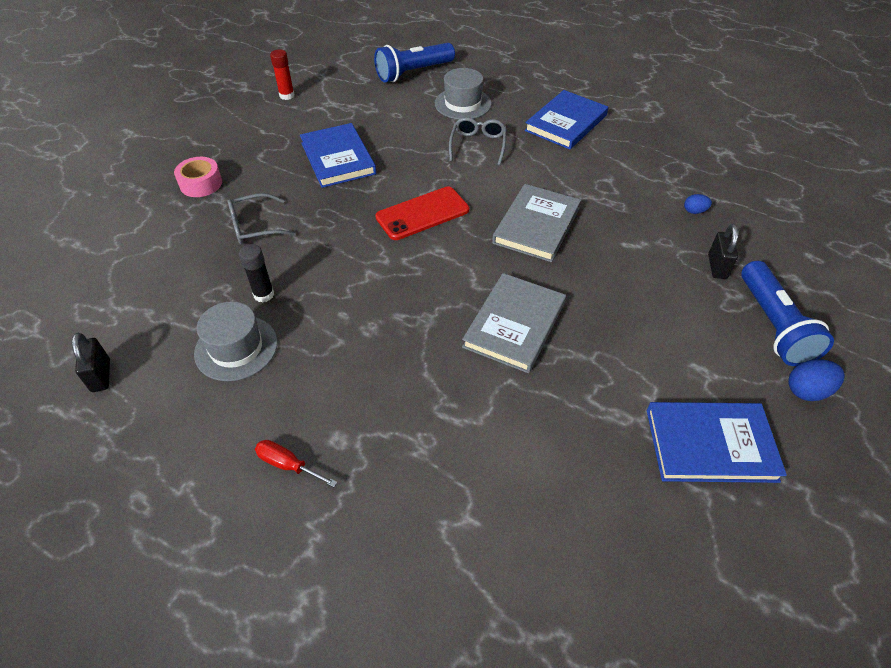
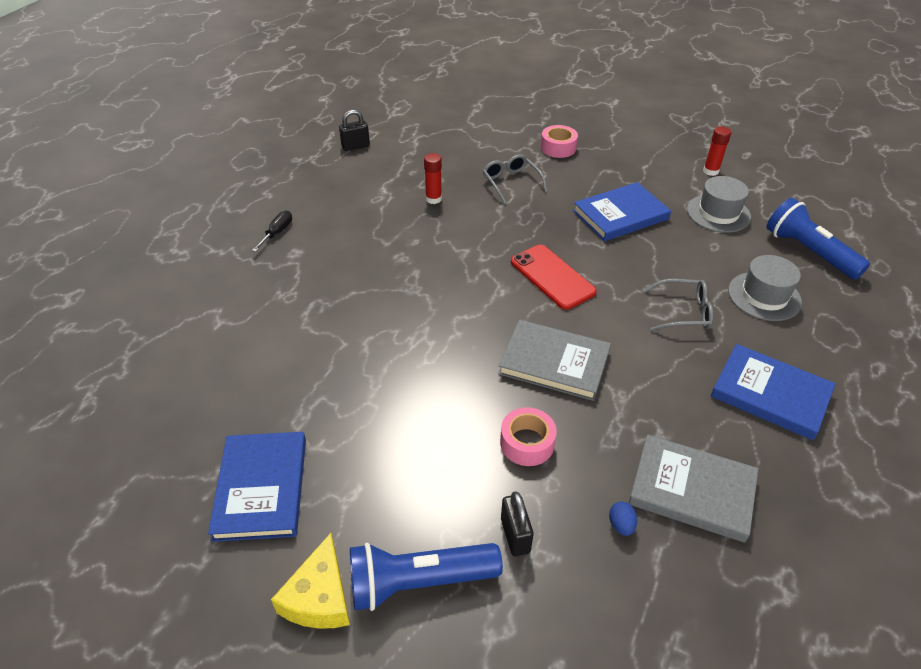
camera: 85 degrees right, 5 degrees down
(236, 348) = (379, 195): grey hat -> grey hat (718, 213)
(264, 294) = (433, 199): black glue stick -> red glue stick
(288, 465) = (277, 232): red screwdriver -> black screwdriver
(514, 325) = (409, 346): grey book -> grey book (692, 490)
(627, 251) = (527, 443): none -> pink tape
(717, 267) = (515, 535): black padlock -> black padlock turned 75 degrees clockwise
(807, 391) = (319, 597): blue egg -> yellow cheese

